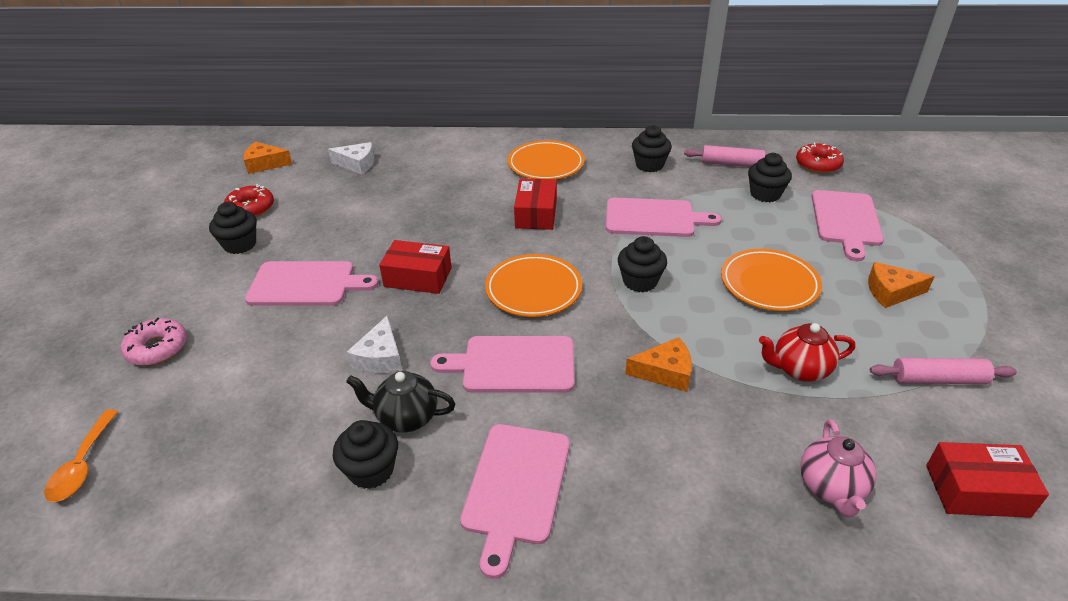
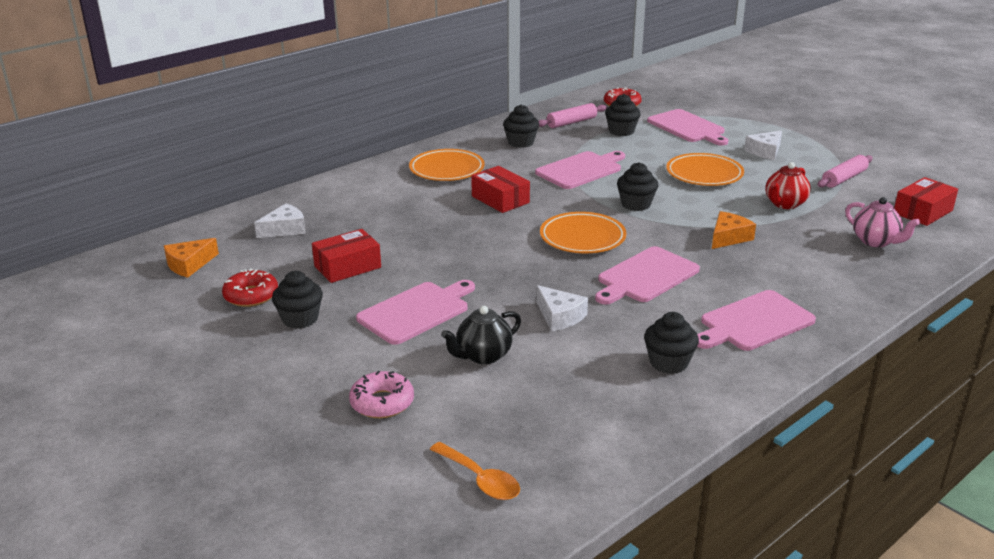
camera: 45 degrees left, 10 degrees down
(406, 417) = (637, 332): black teapot -> black teapot (483, 356)
(418, 277) = (492, 268): red box -> red box (347, 267)
(516, 487) = (754, 322): pink cutting board -> pink cutting board turned 90 degrees clockwise
(891, 292) = (765, 151): orange cheese -> white cheese

